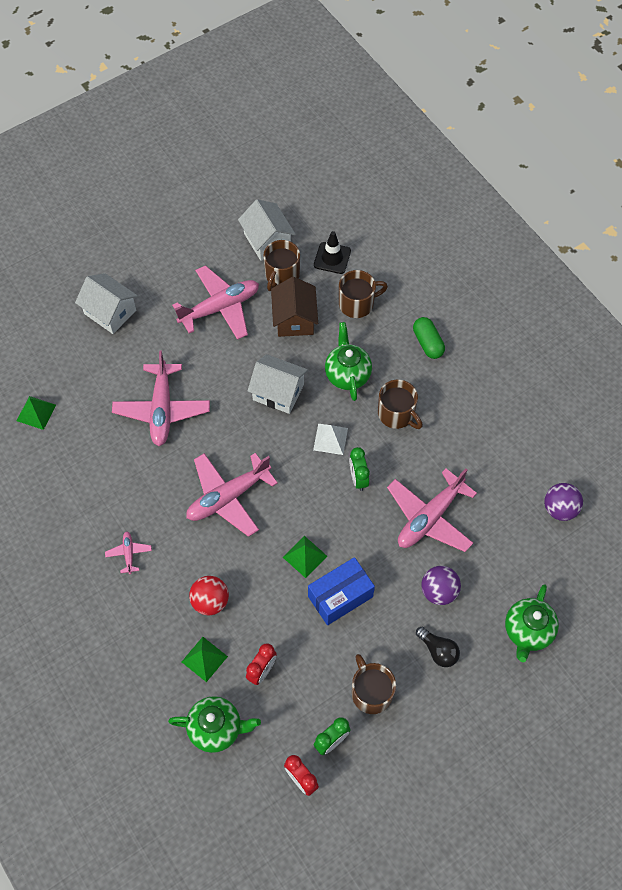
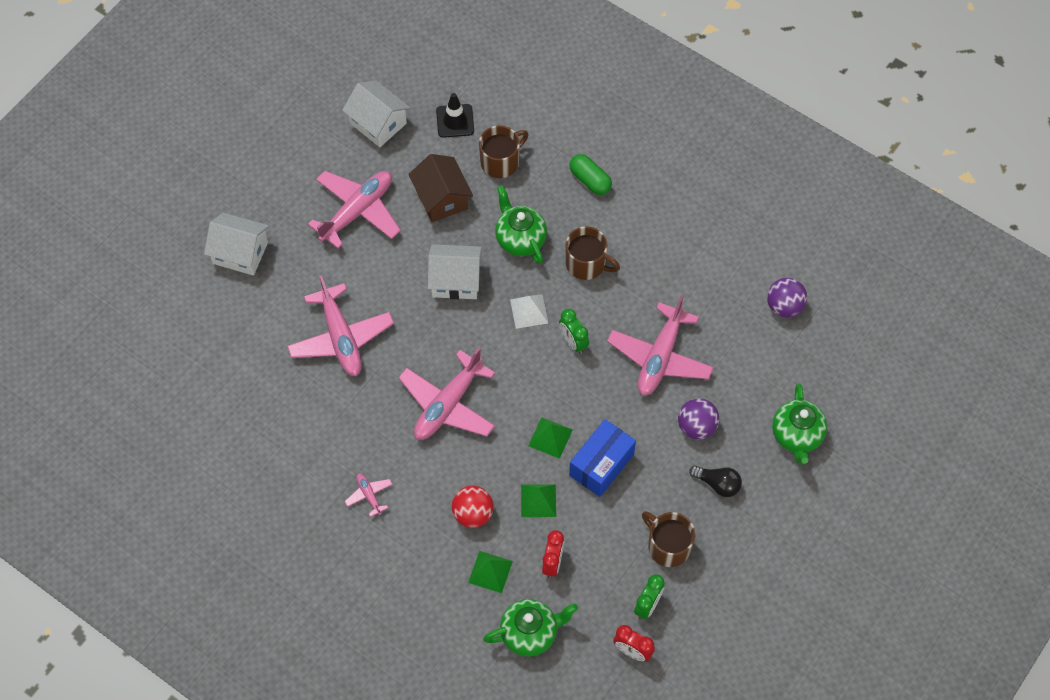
camera: 20 degrees left, 0 degrees up
(36, 412) = (207, 384): green pyramid -> green pyramid (538, 500)
(281, 275) = (409, 156): brown mug -> none

